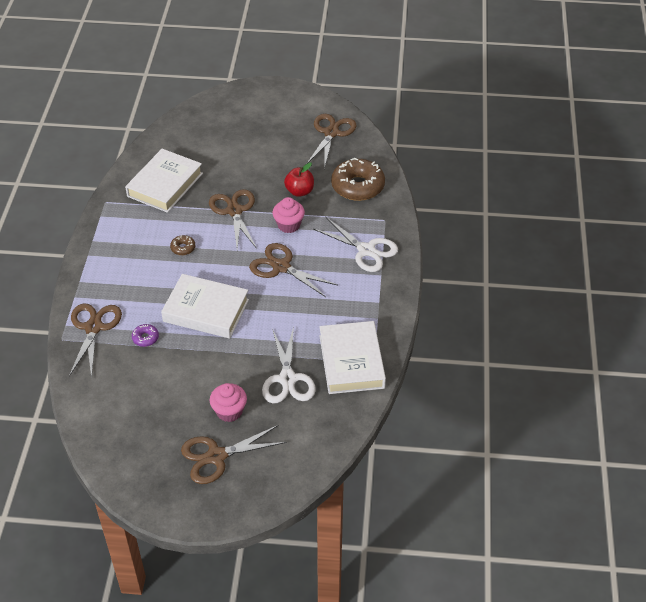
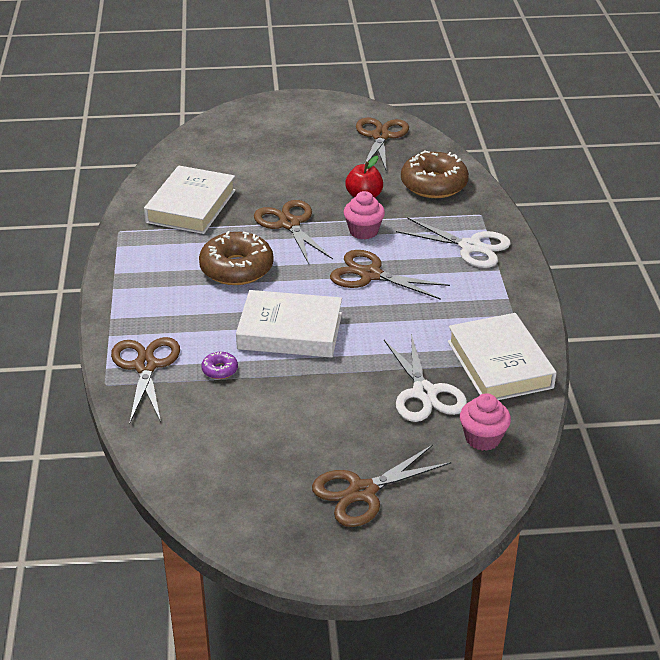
camera: 10 degrees left, 10 degrees down
(183, 248) = (236, 268): brown donut -> brown donut, size x2.25
(229, 411) = (361, 438): pink cupcake -> pink cupcake (483, 438)

